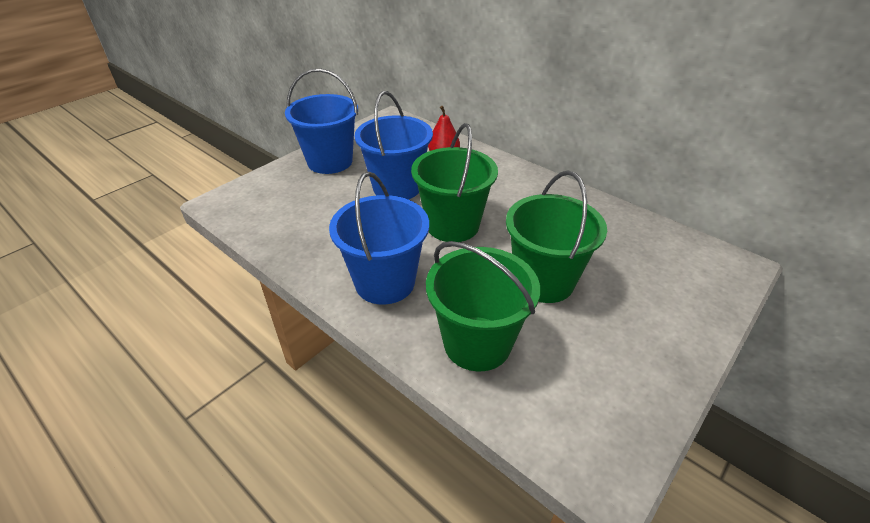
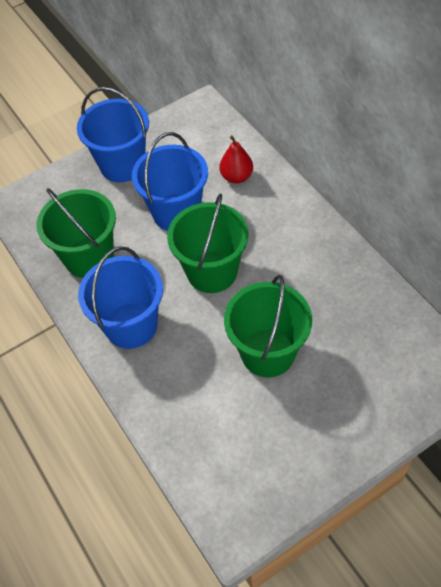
camera: 20 degrees right, 15 degrees up
(477, 343) = (185, 402): green bucket -> green bucket (89, 257)

